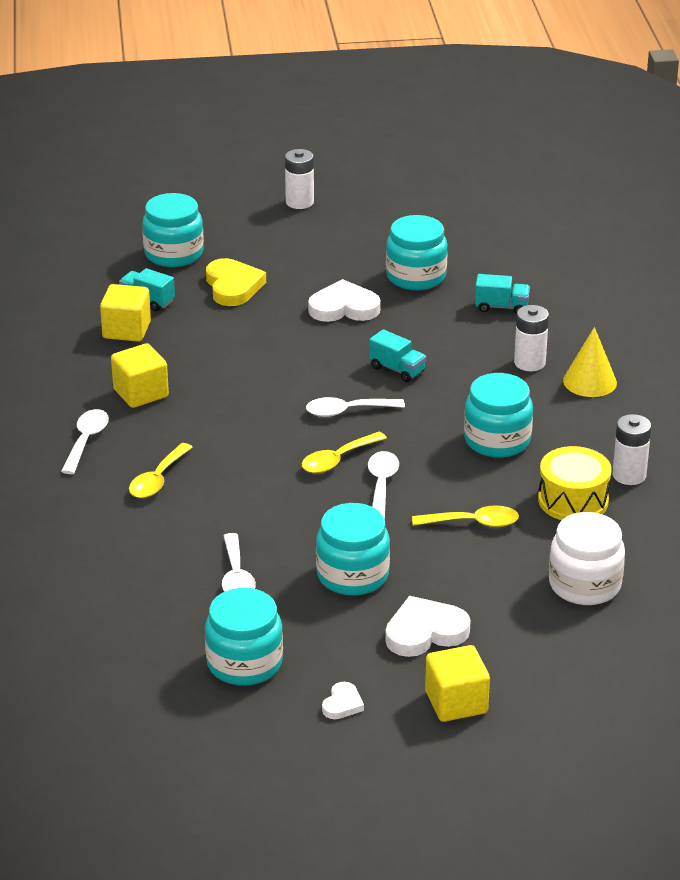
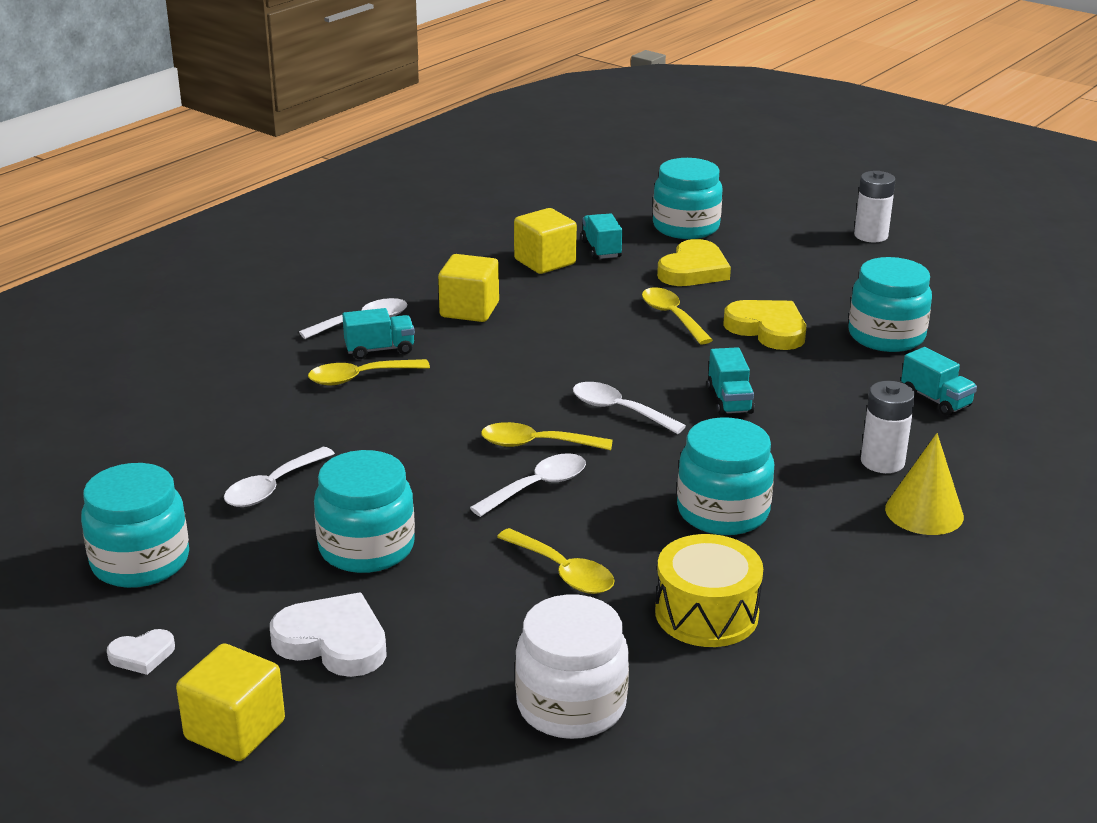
camera: 45 degrees right, 5 degrees down
(134, 453) = (379, 349): none -> turquoise truck
(275, 329) = (672, 316): none -> yellow spoon
(344, 308) = (767, 329): white heart -> yellow heart
(629, 475) = (815, 626): white battery -> none

